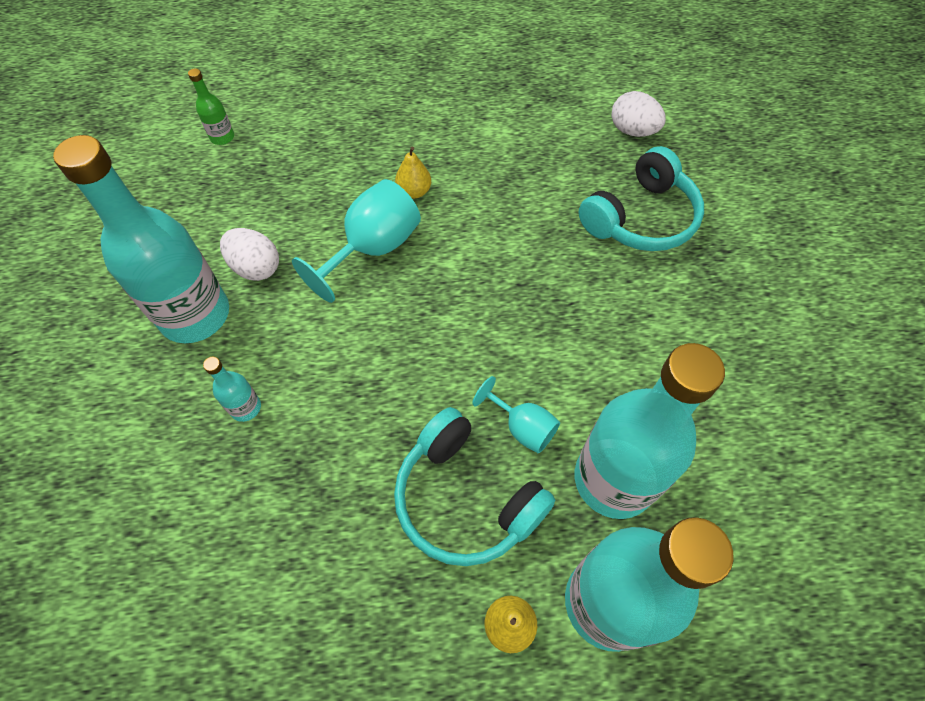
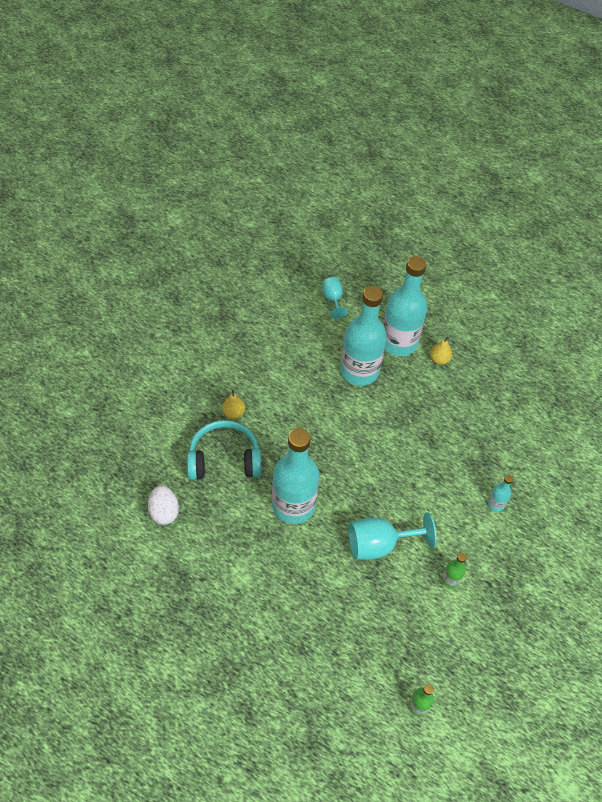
camera: 145 degrees left, 5 degrees down
(195, 315) = (498, 573): turquoise bottle -> turquoise bottle (293, 505)
(256, 268) = (450, 580): white egg -> green bottle
(414, 192) = (328, 566): yellow pear -> yellow pear (233, 413)
(466, 498) = (423, 404): turquoise headphones -> none
(522, 427) = (378, 412): turquoise goblet -> turquoise goblet (333, 299)

